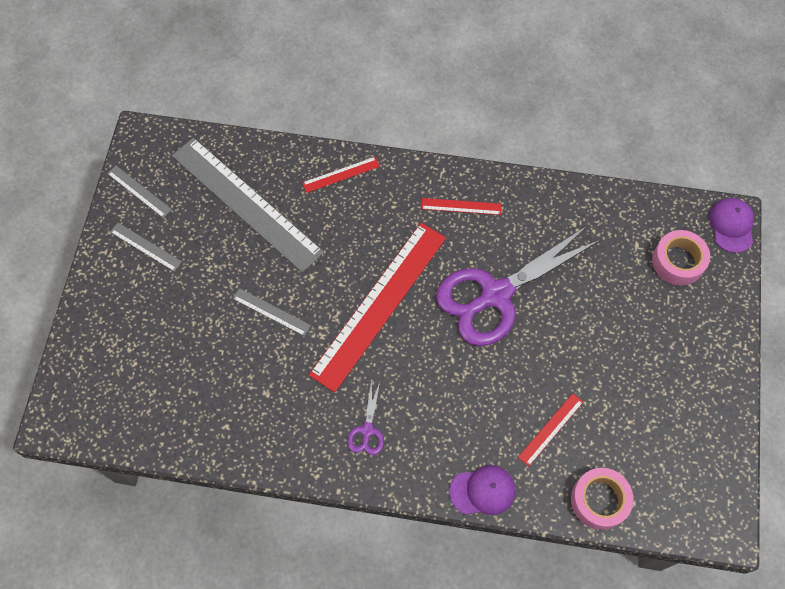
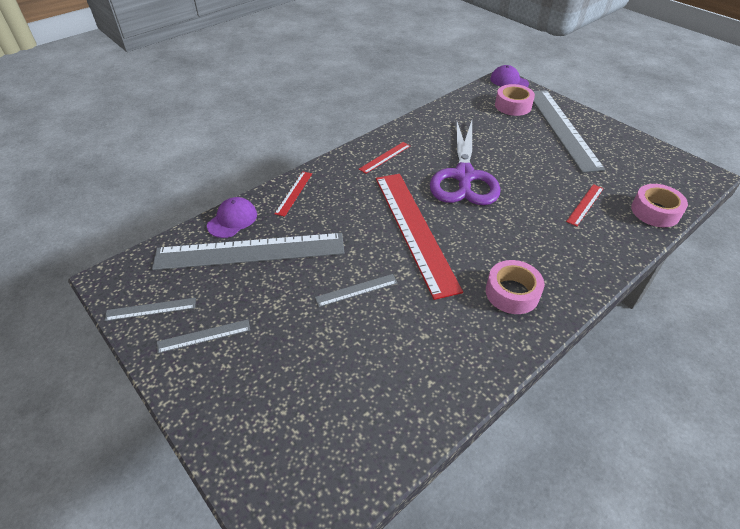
camera: 50 degrees left, 20 degrees down
(367, 430) = (512, 293): purple scissors -> pink tape
(482, 491) = (610, 259): purple cap -> purple cap (232, 220)
(550, 429) = (585, 204): red ruler -> red ruler turned 45 degrees clockwise
(679, 336) = (562, 128): none -> grey ruler

